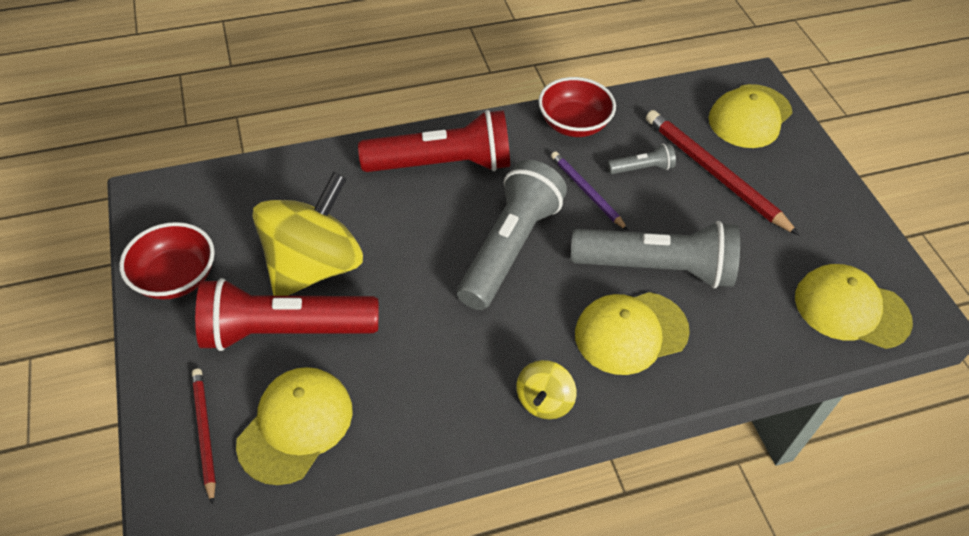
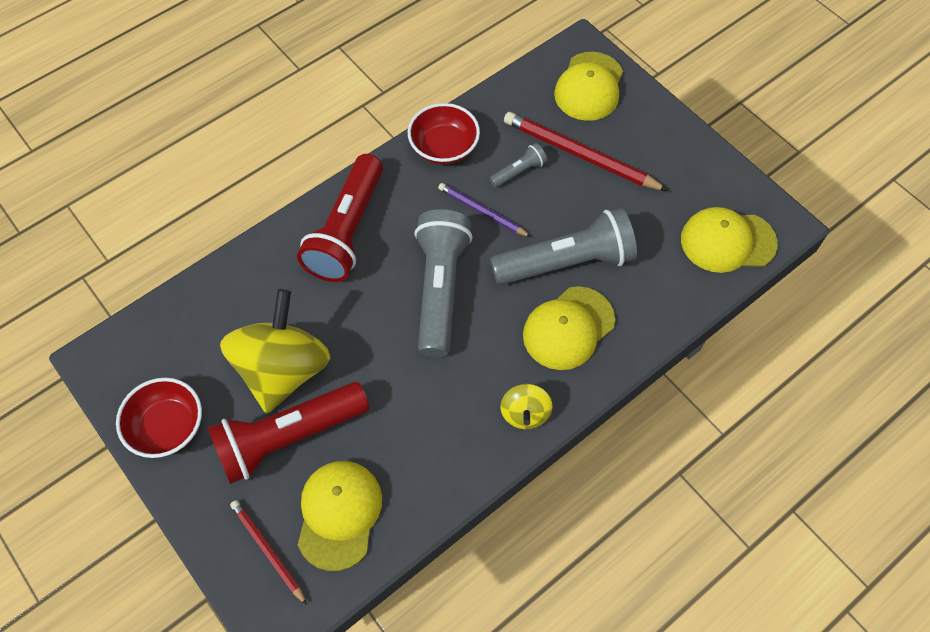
camera: 20 degrees left, 10 degrees up
(442, 164) = (347, 230): red flashlight -> red flashlight turned 135 degrees clockwise

